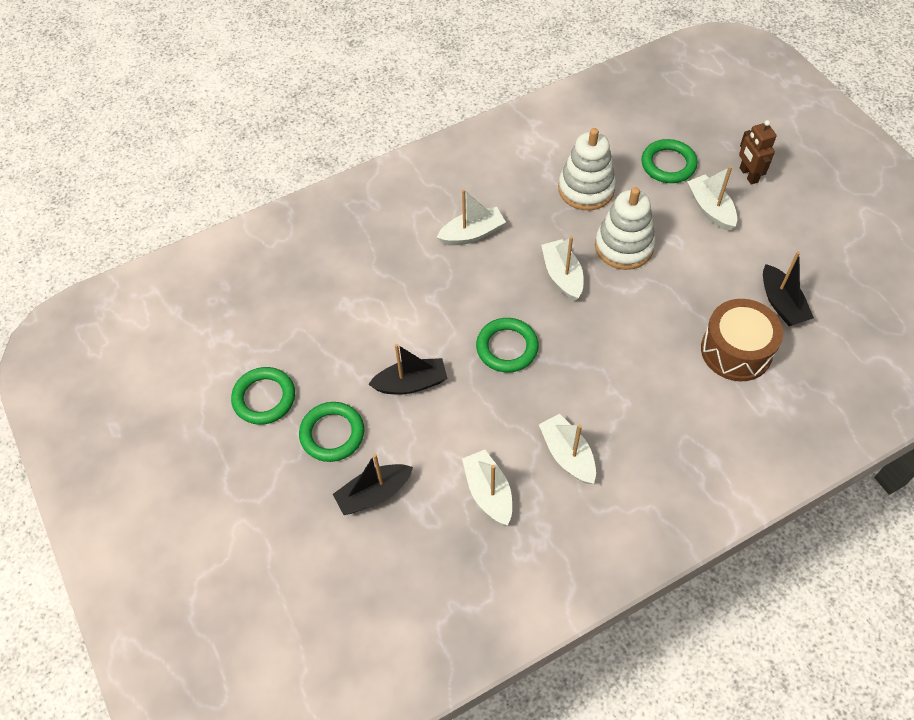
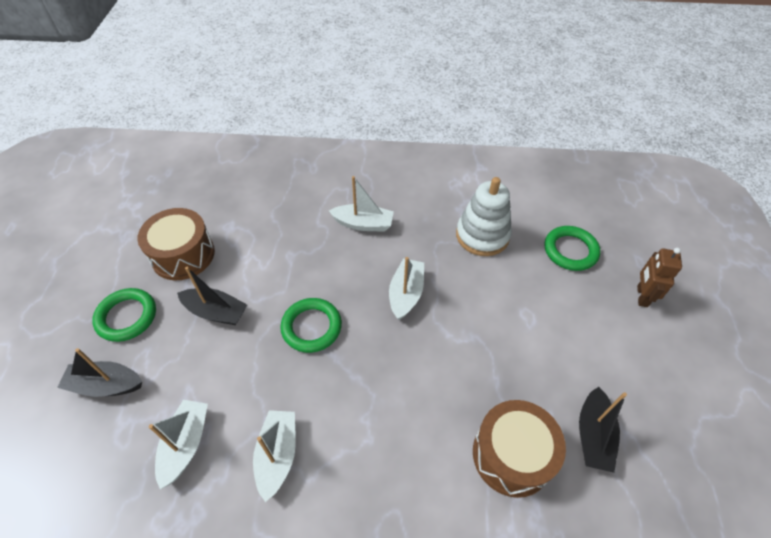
camera: 30 degrees right, 5 degrees down
(264, 398) = (112, 262): green ring -> none
(328, 353) = (183, 255): none -> brown drum
(624, 246) = (478, 298): white stacking toy -> none
(710, 209) = (583, 307): white boat -> none

